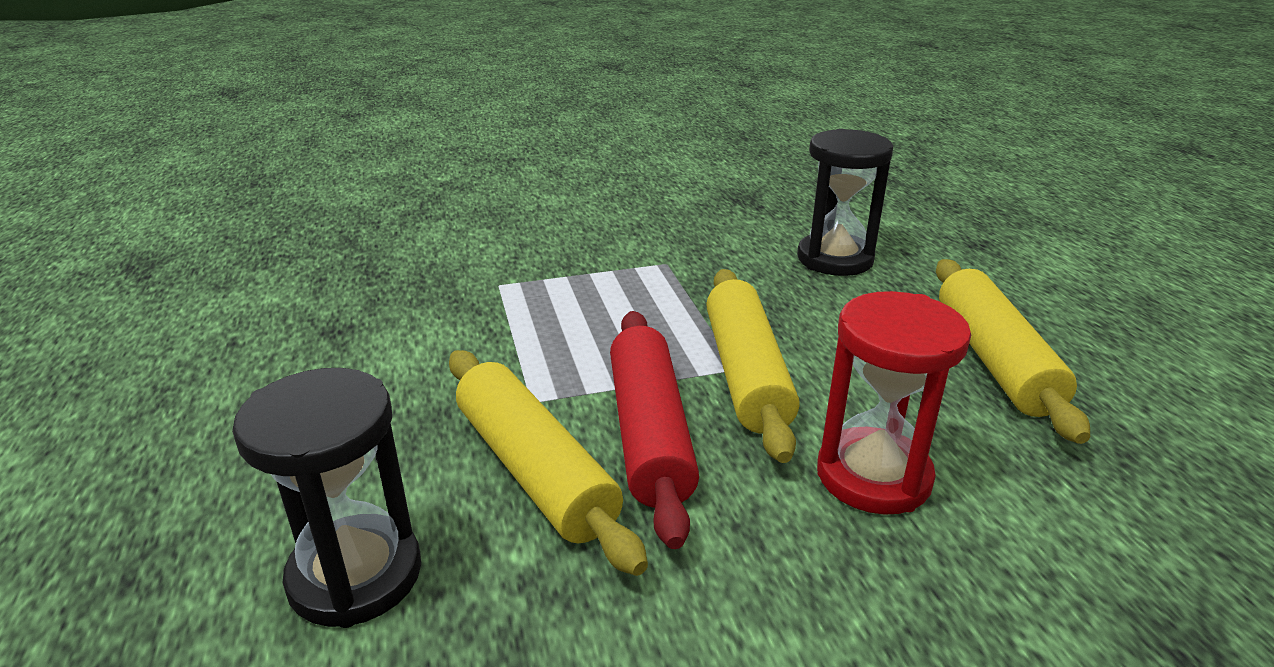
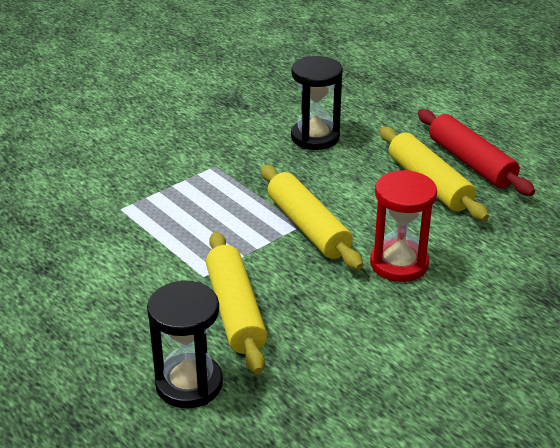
camera: 25 degrees left, 5 degrees up
(535, 470) = (235, 311): yellow rolling pin -> yellow rolling pin turned 45 degrees clockwise
(649, 433) = (279, 275): red rolling pin -> red rolling pin (471, 162)

